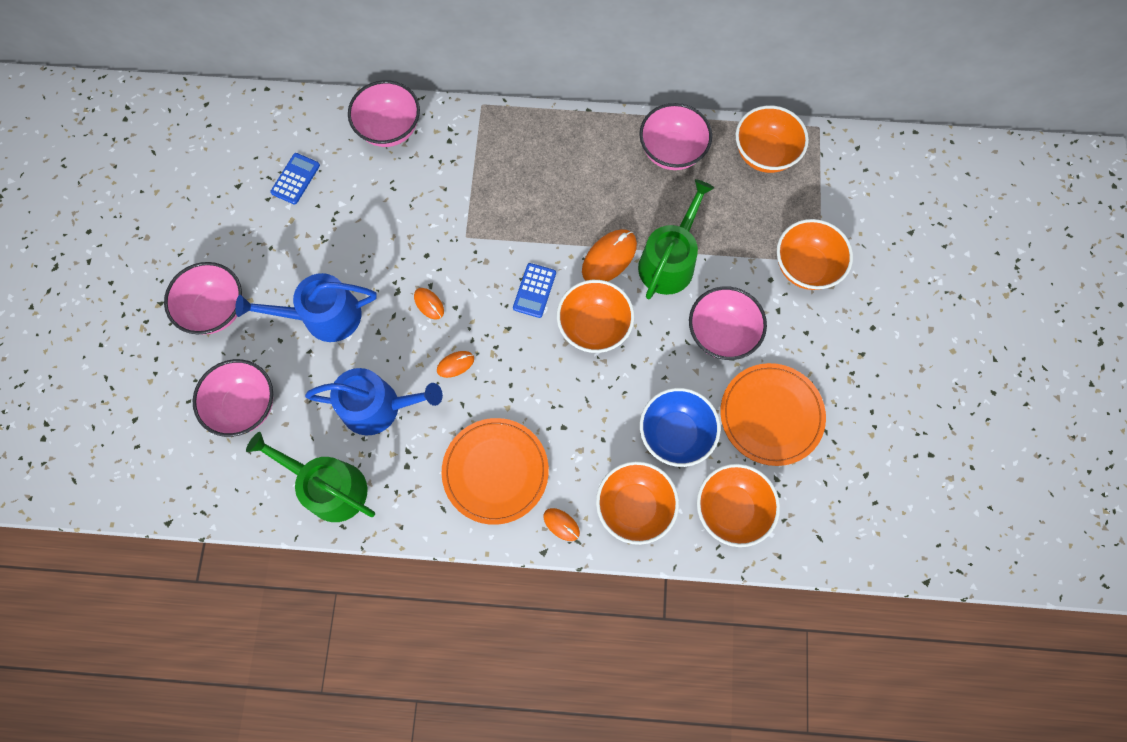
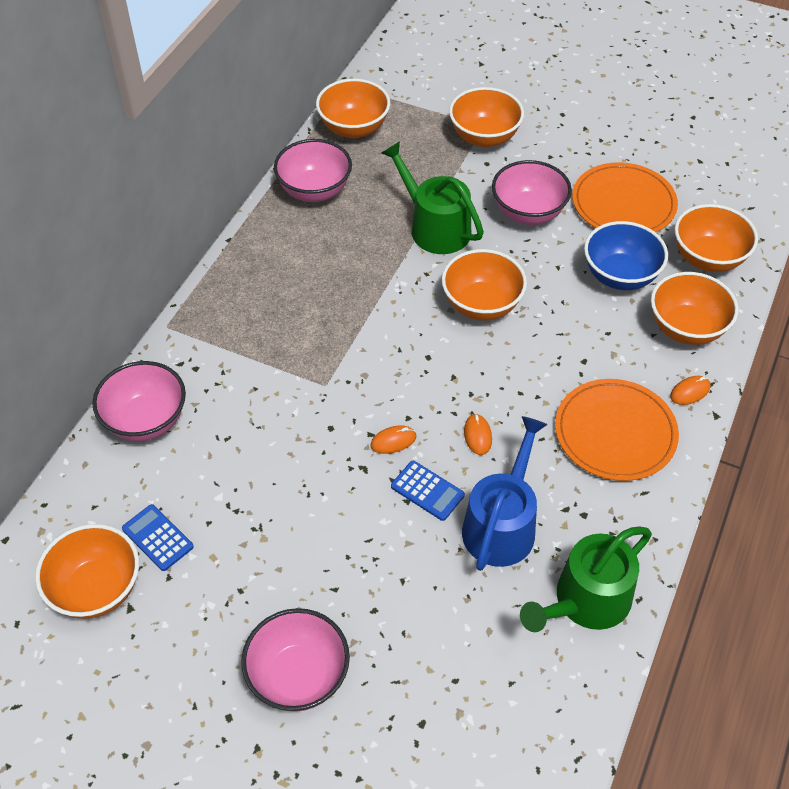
camera: 70 degrees left, 20 degrees down
(245, 405) = (448, 671): pink bowl -> none
(246, 160) = (97, 589): none -> orange bowl
(324, 316) = (363, 552): blue watering can -> none
(534, 290) = (419, 342): blue calculator -> blue calculator (427, 491)
(609, 258) = (409, 271): orange mouse -> none

